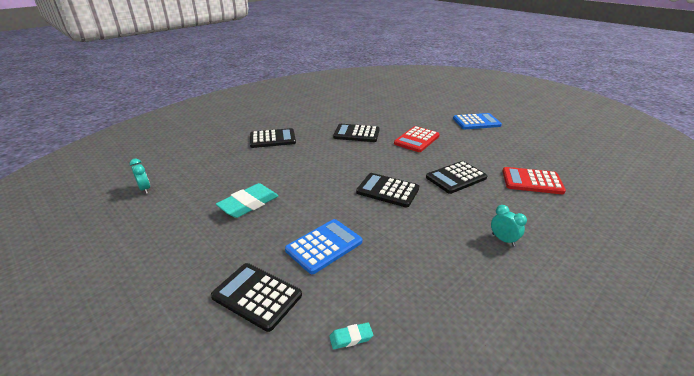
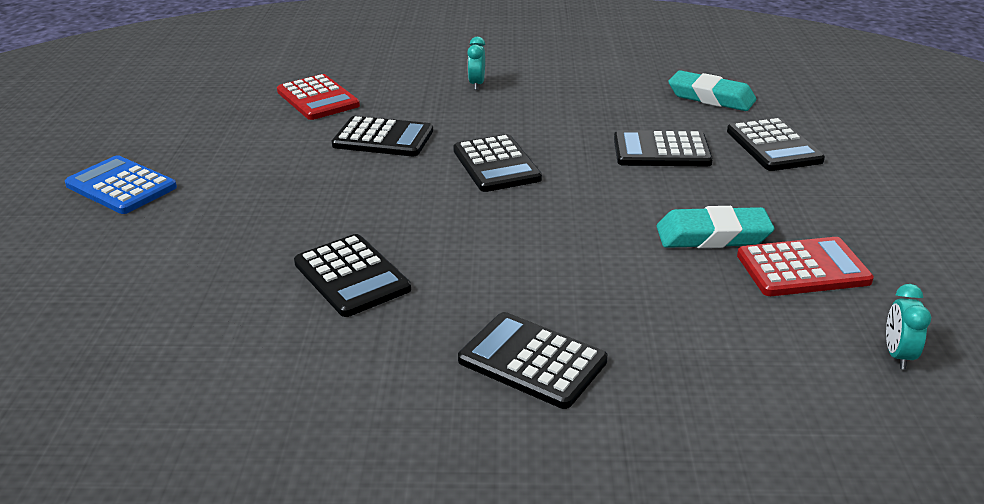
camera: 135 degrees left, 0 degrees up
(324, 246) = (661, 151): blue calculator -> black calculator
(351, 338) = (711, 97): turquoise eraser -> turquoise eraser, size x2.09
(416, 140) = (291, 208): red calculator -> red calculator (803, 268)

